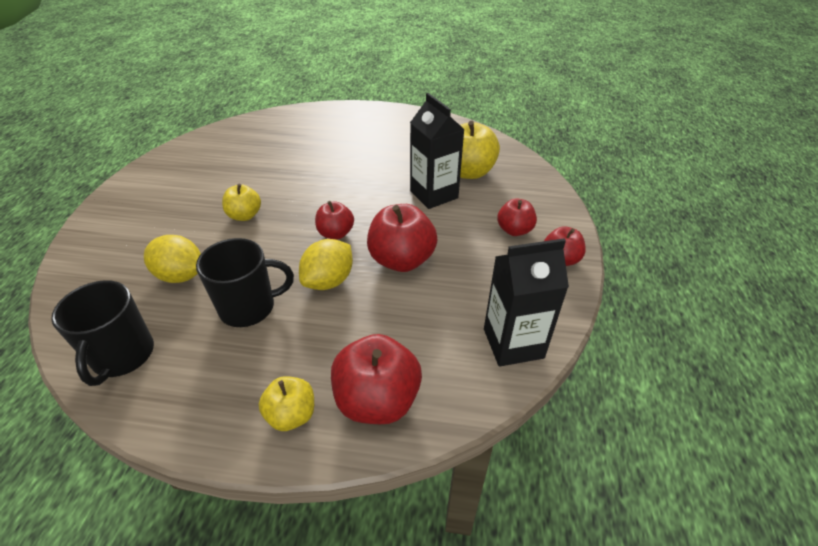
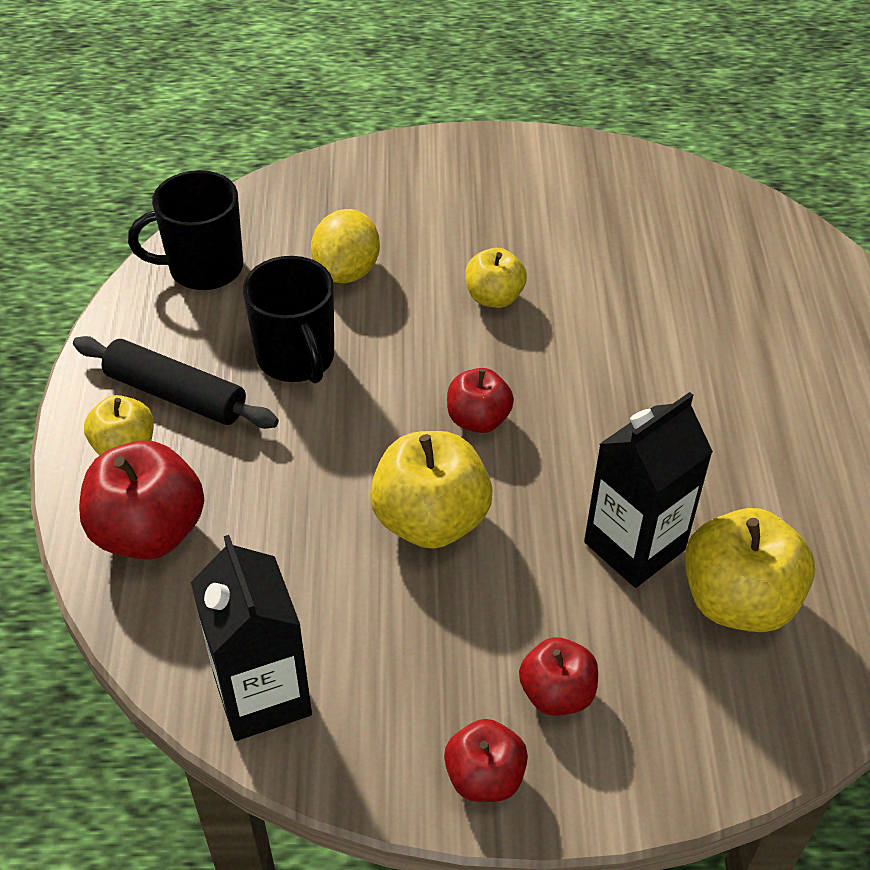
camera: 80 degrees right, 5 degrees up
(251, 379) = (175, 395): none -> black rolling pin
(329, 281) = (364, 434): yellow lemon -> none
(401, 260) = (430, 520): red apple -> yellow apple

